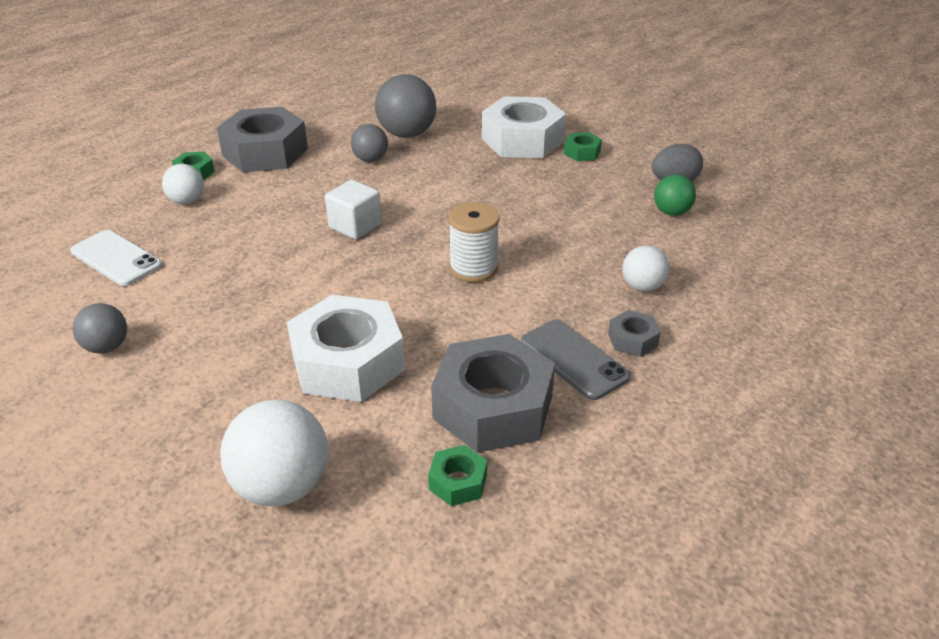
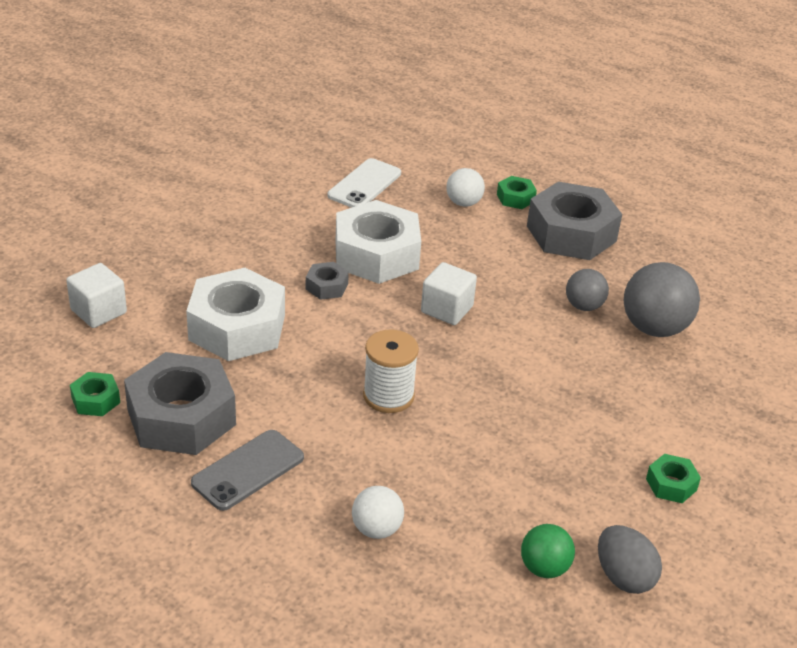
camera: 80 degrees right, 0 degrees up
(107, 347) = (249, 204): grey ball -> none
(282, 486) = (98, 311): white ball -> white cube
(522, 140) = (681, 427): white nut -> white nut (376, 254)
(632, 340) = (281, 516): grey nut -> grey nut (326, 286)

